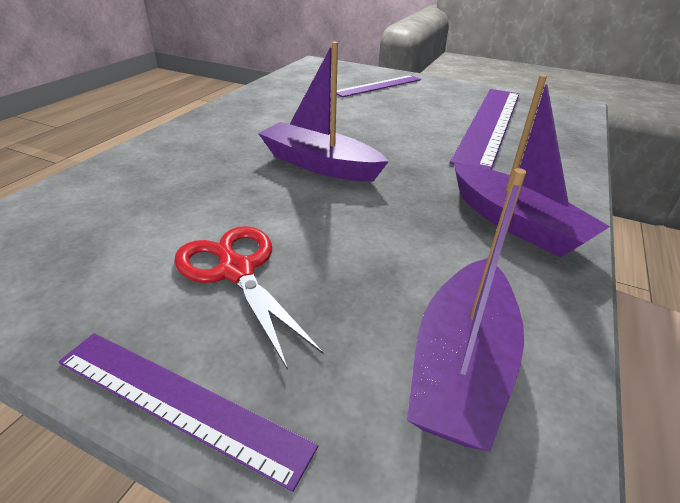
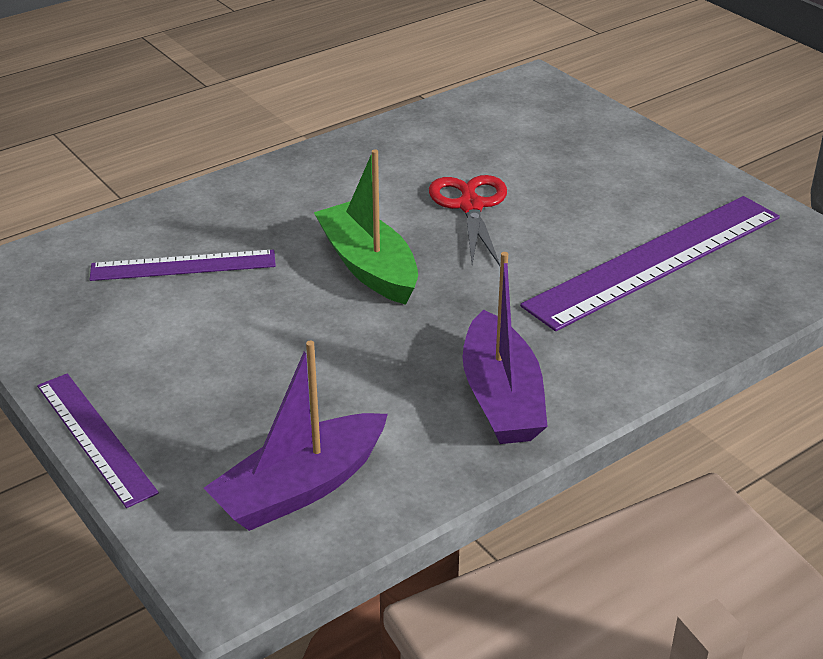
camera: 30 degrees right, 0 degrees up
(236, 270) = (196, 358): red scissors -> red scissors (470, 206)
(319, 164) = (368, 266): purple boat -> green boat
(378, 86) = (577, 151): purple ruler -> purple ruler (183, 266)

